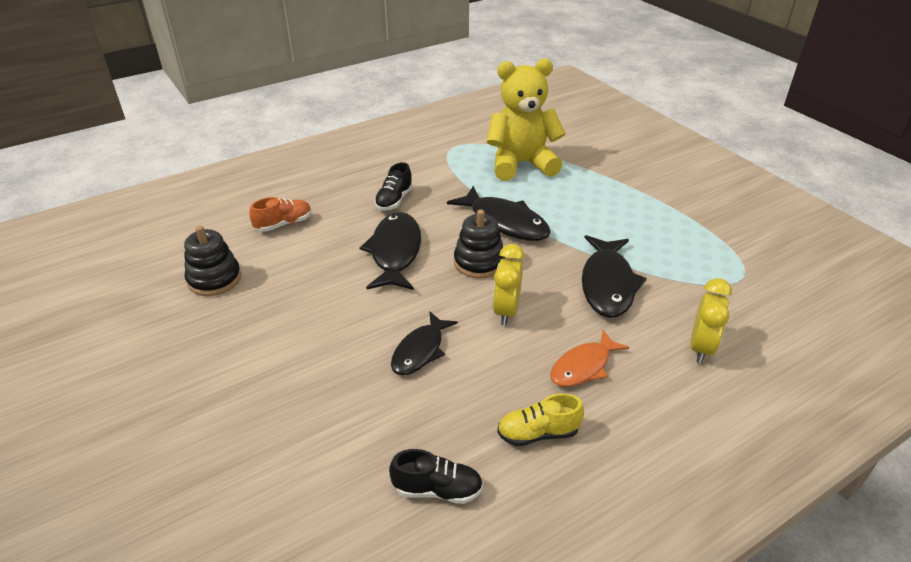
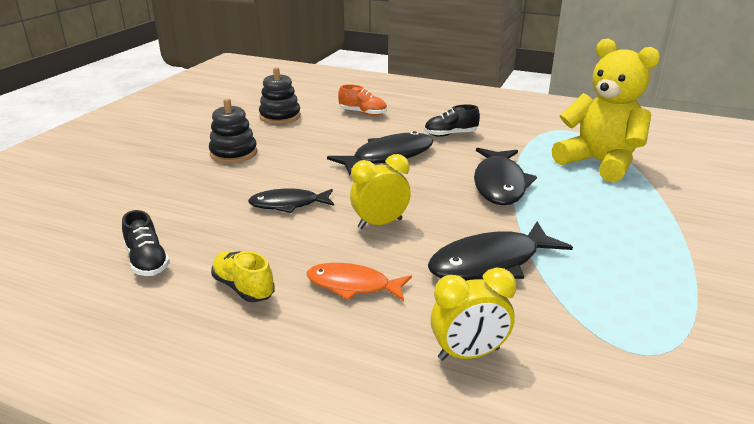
camera: 55 degrees right, 10 degrees down
(479, 262) = (426, 191): black stacking toy -> black stacking toy (233, 153)

